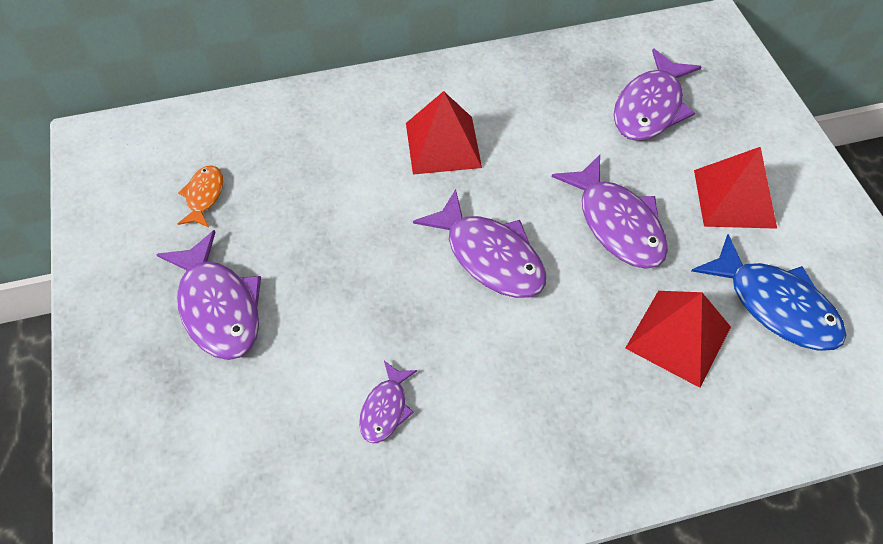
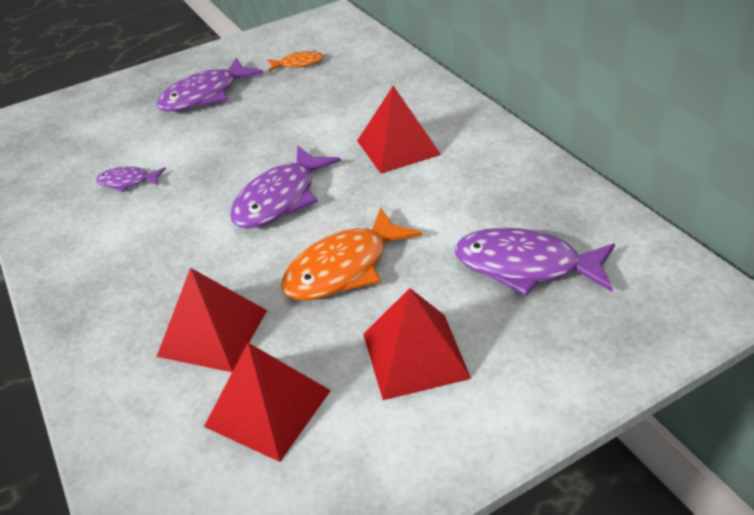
camera: 80 degrees right, 15 degrees down
(617, 223) = (344, 268): purple fish -> orange fish
(775, 305) = (267, 408): blue fish -> red pyramid

